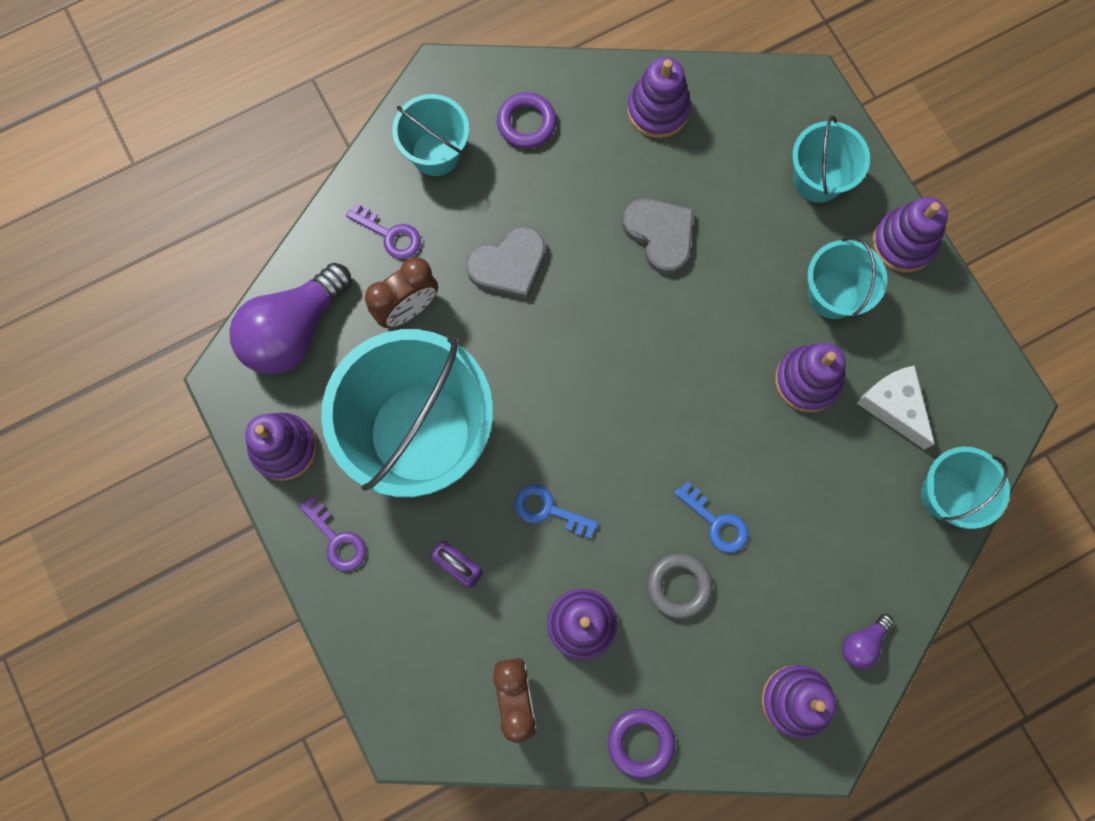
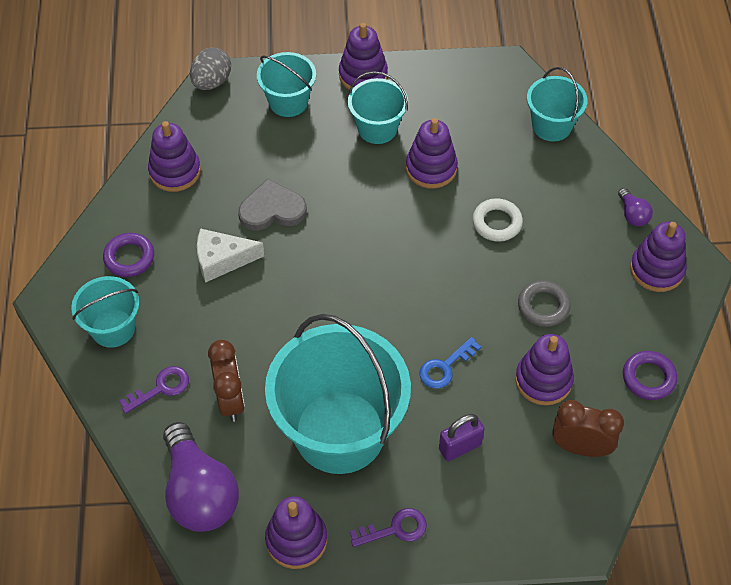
camera: 65 degrees left, 20 degrees down
(508, 265) = (236, 315): grey heart -> none
(716, 522) = (507, 264): blue key -> none
(768, 487) = (497, 223): none -> white ring
(801, 84) = (212, 82): none -> grey egg
(893, 406) = (475, 128): white cheese -> white cheese (222, 260)

